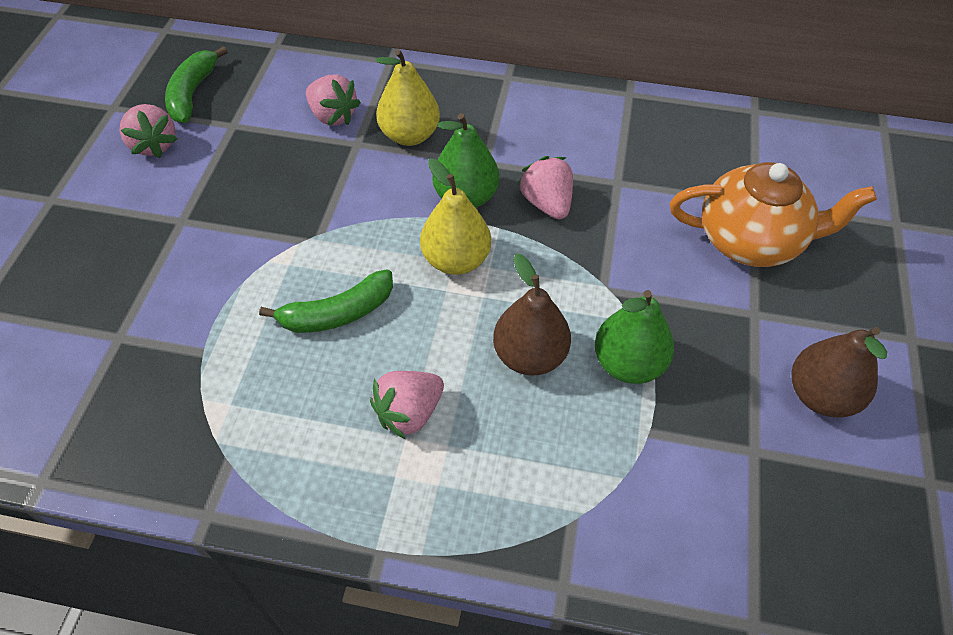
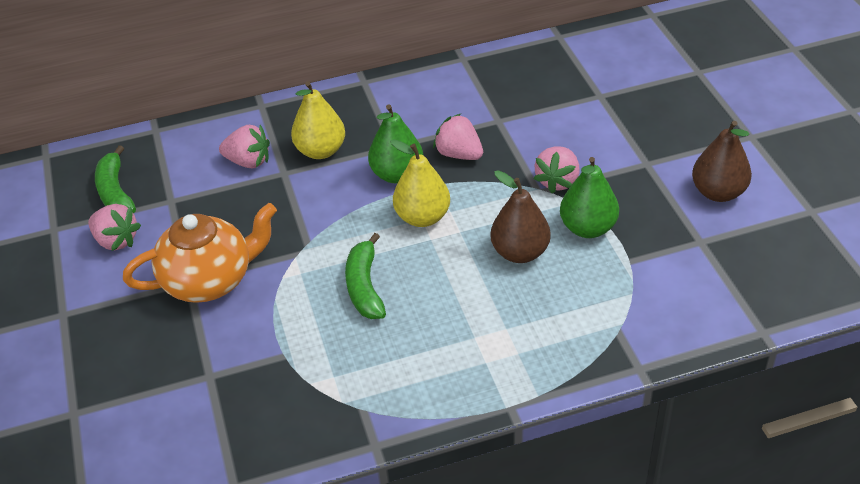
camera: 25 degrees left, 10 degrees down
(338, 313) = (365, 287): green banana -> green banana turned 135 degrees clockwise
(409, 413) = (465, 322): pink strawberry -> pink strawberry (557, 181)
(751, 241) = (614, 120): orange teapot -> orange teapot (210, 280)

